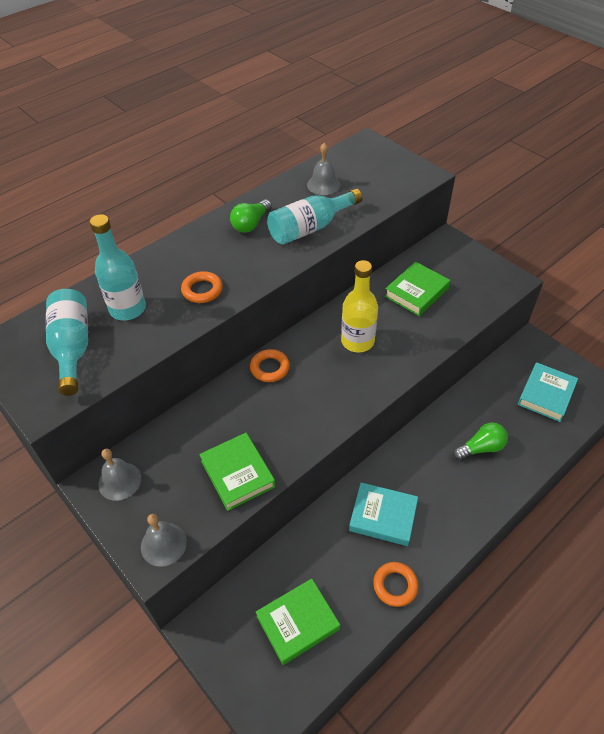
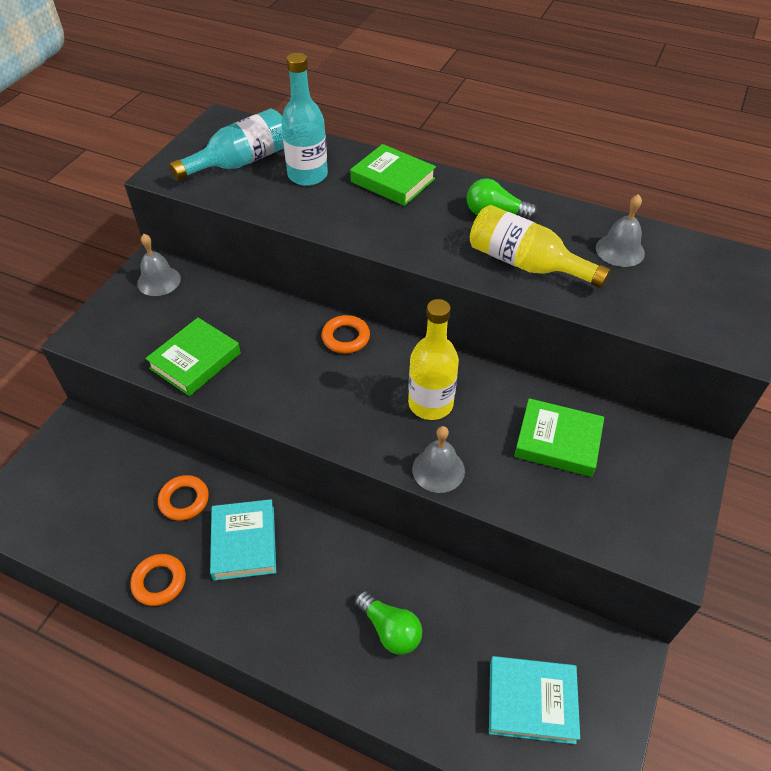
camera: 65 degrees right, 0 degrees up
(163, 544) = (100, 336): grey bell -> grey bell (438, 470)
(202, 290) = (363, 214): orange ring -> orange ring (184, 500)
(298, 623) = (95, 502): green book -> green book (393, 180)
(310, 228) = (526, 264): turquoise bottle -> yellow bottle

